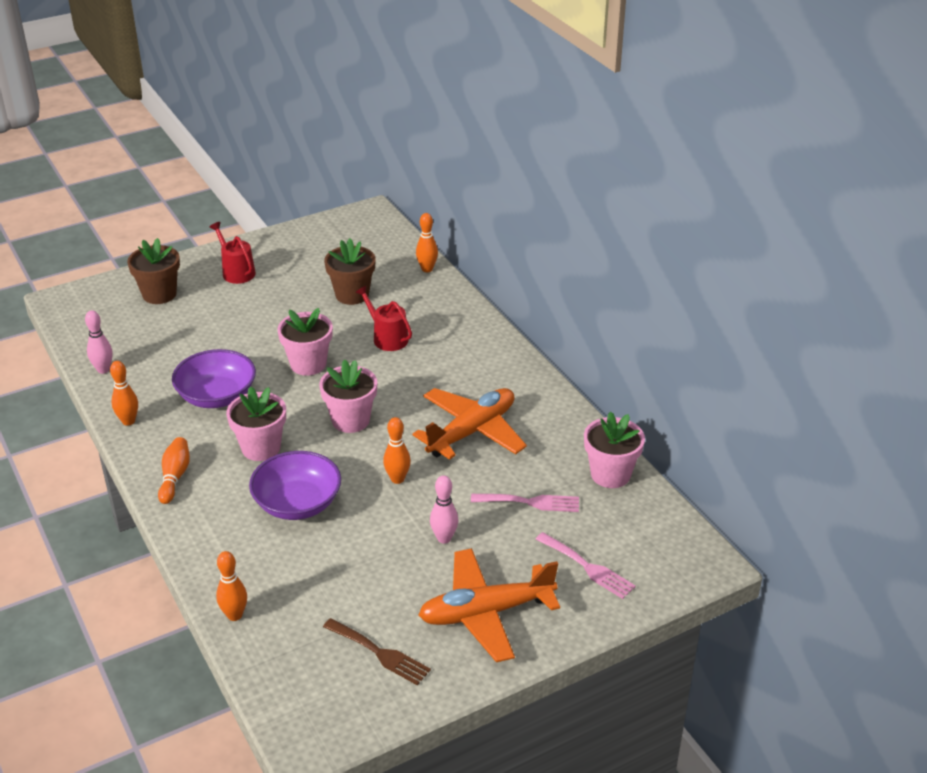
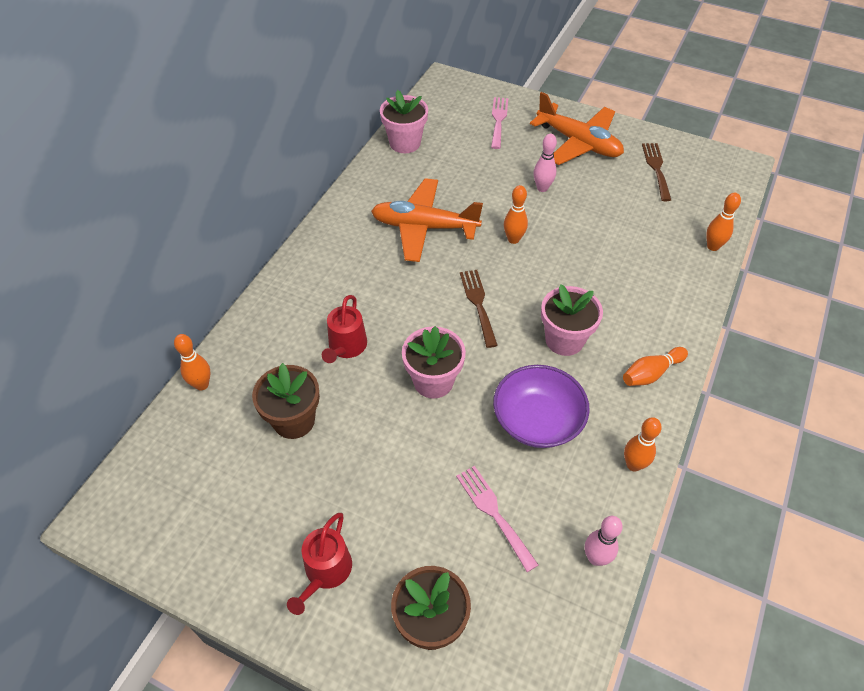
camera: 125 degrees left, 15 degrees up
(297, 503) = (593, 278): purple bowl -> none
(351, 420) = (478, 304): pink flower pot -> brown fork
(530, 502) = (468, 166): pink fork -> pink fork (493, 512)

